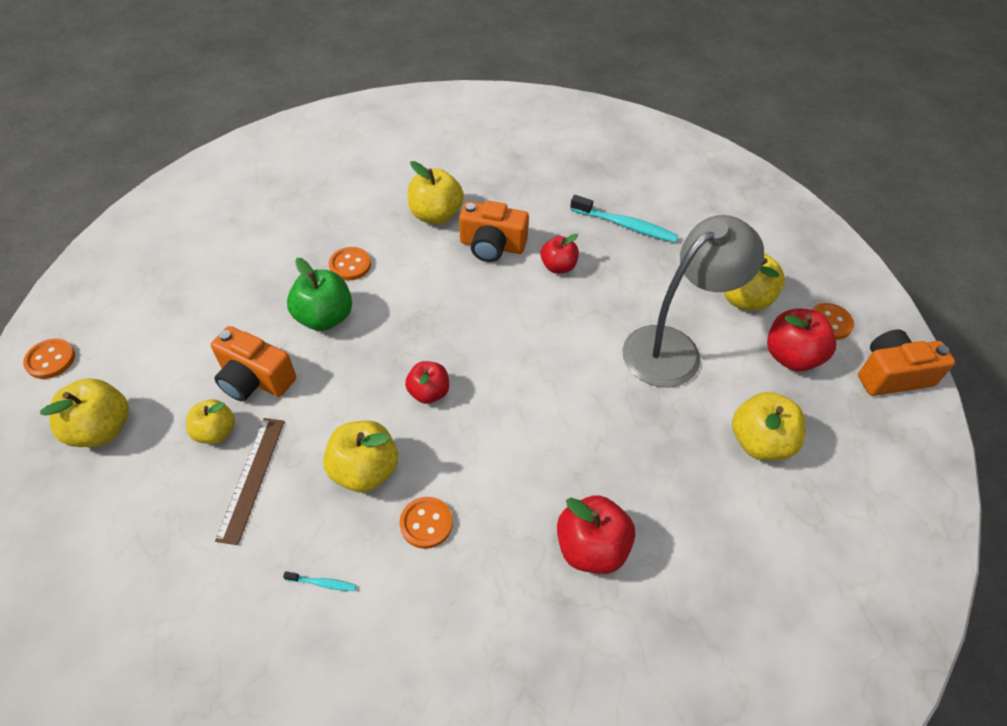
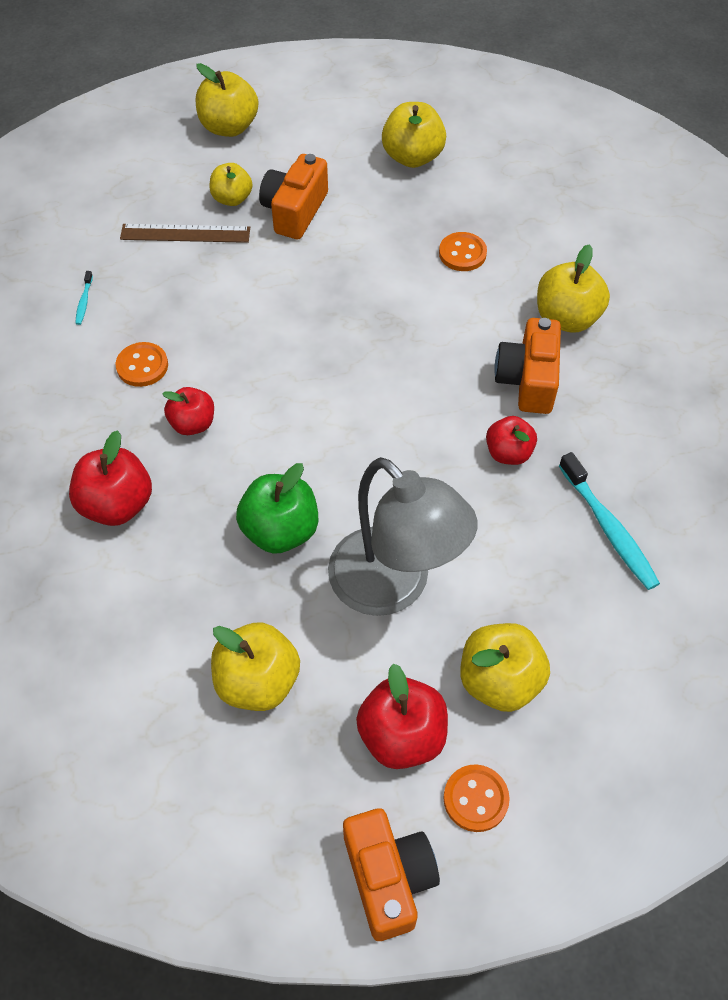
camera: 85 degrees right, 5 degrees up
(50, 360) = (299, 75): orange button -> none
(325, 317) = (381, 247): green apple -> green apple (280, 530)
(365, 470) = (197, 311): yellow apple -> yellow apple (412, 157)
(429, 392) = (294, 347): red apple -> red apple (193, 423)
(625, 225) = (609, 528): turquoise toothbrush -> turquoise toothbrush turned 45 degrees counterclockwise

